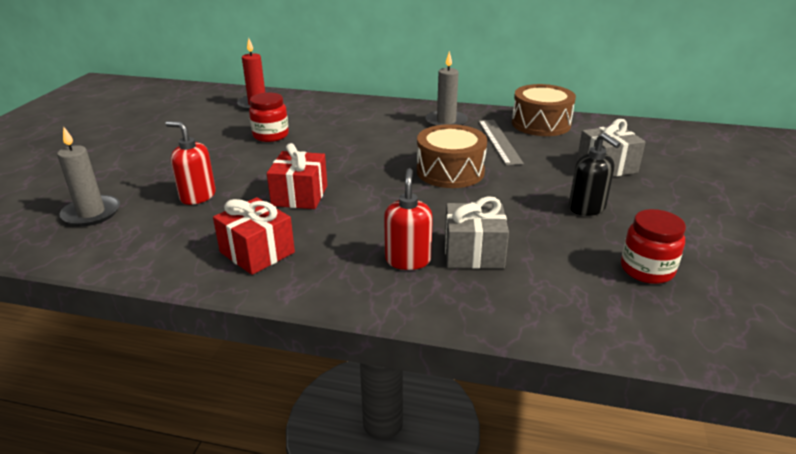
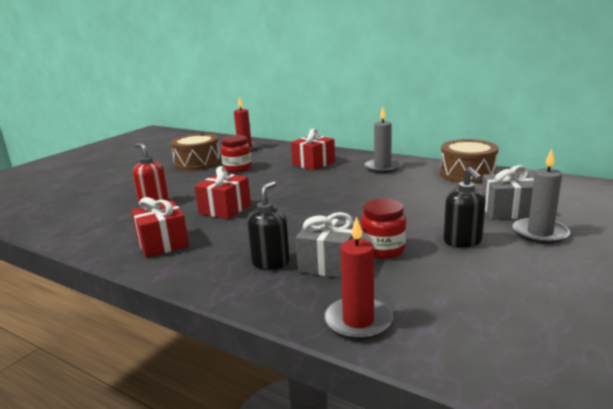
camera: 20 degrees right, 10 degrees down
(91, 213) = (79, 207): grey candle -> grey candle (540, 233)
(362, 121) = (313, 163): none -> red gift
(408, 260) = (270, 262): red soap dispenser -> black soap dispenser
(450, 171) = (357, 203): brown drum -> brown drum (197, 163)
(499, 141) = (418, 184): grey ruler -> none
(548, 315) = (358, 321): none -> red candle
(647, 270) = (486, 298): red jar -> red jar (383, 250)

